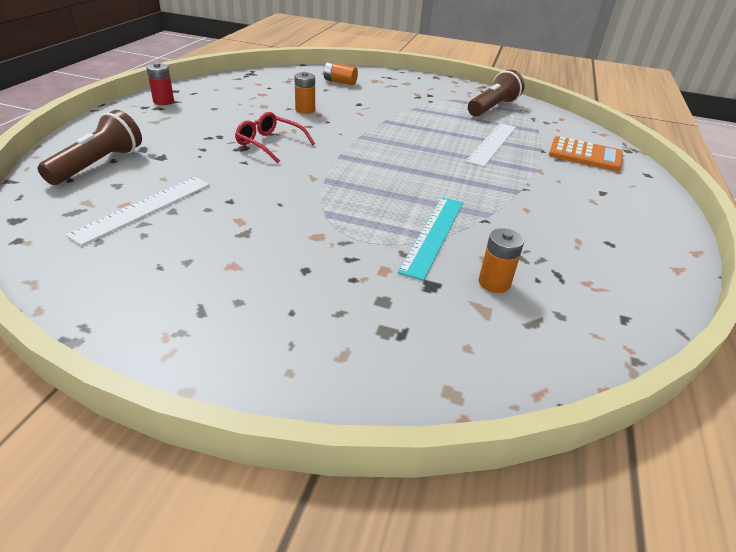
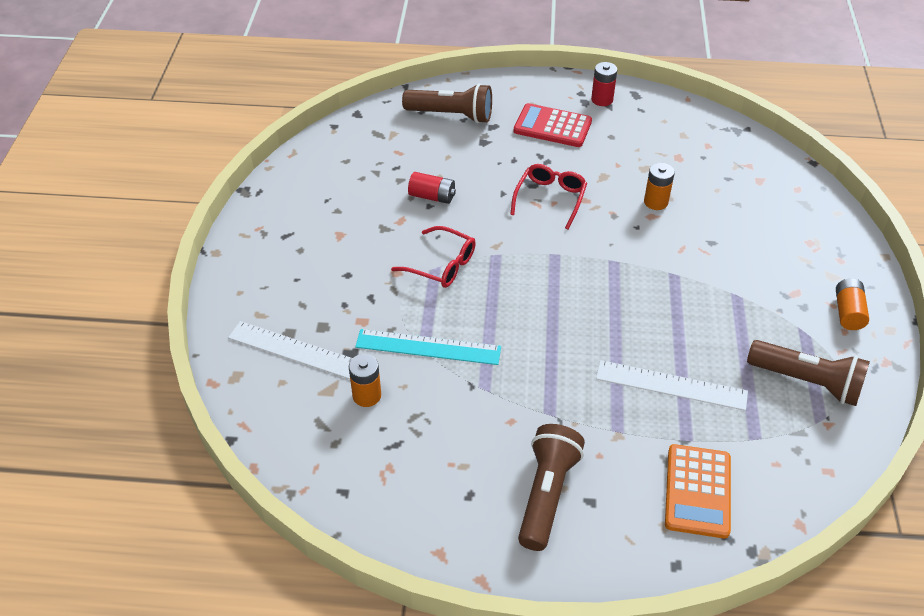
camera: 80 degrees right, 10 degrees up
(144, 208) = (396, 164): white ruler -> white ruler (297, 351)
(175, 125) = (552, 126): none -> red calculator
(217, 196) = (432, 196): none -> red battery
(323, 208) = (441, 265): none -> red glasses
(340, 82) = (775, 210): orange battery -> orange battery (848, 312)
(600, 208) = (546, 494): none -> brown flashlight

